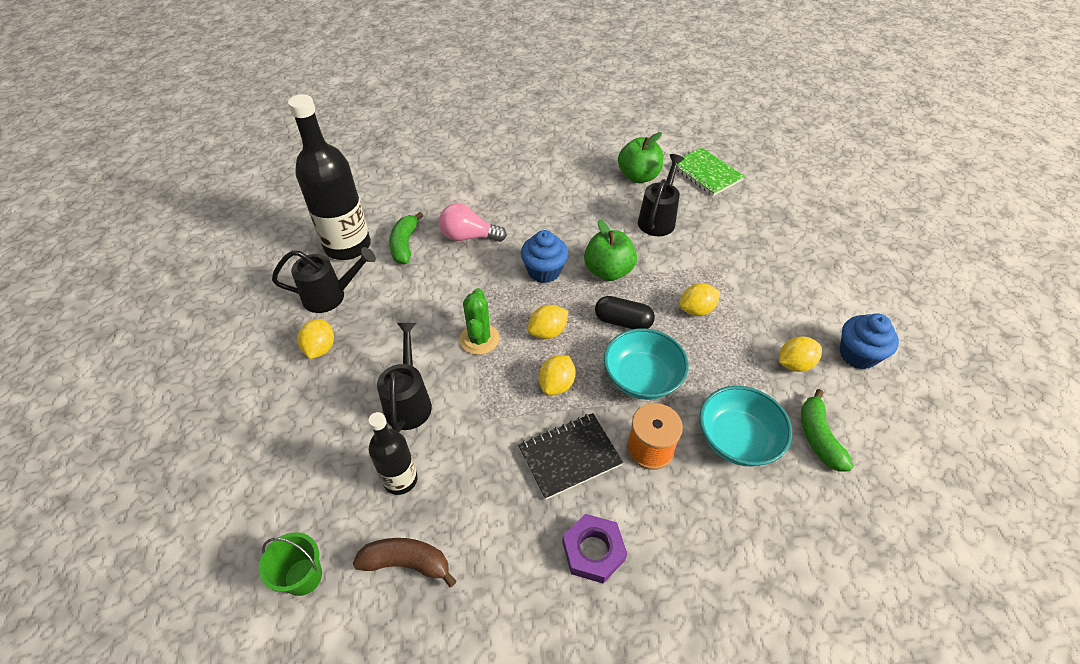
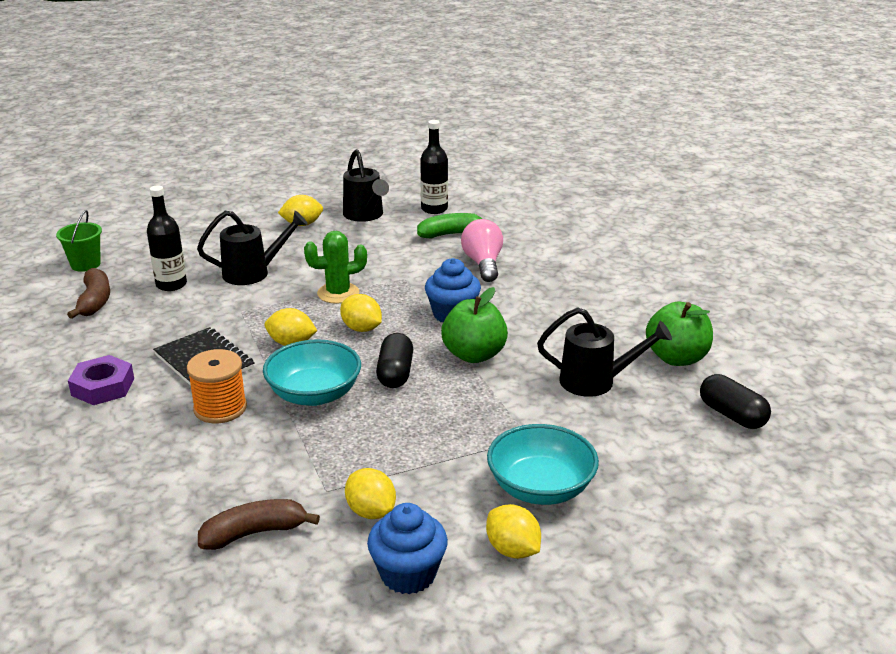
camera: 75 degrees right, 20 degrees down
(347, 246) = (434, 209): black bottle -> black bottle, size x0.55
(696, 310) = (437, 425): yellow lemon -> yellow lemon (512, 550)
(706, 173) = (732, 415): green notebook -> black capsule
(737, 439) = (241, 467): turquoise bowl -> turquoise bowl (540, 488)
(818, 437) = (254, 533): green banana -> brown banana

